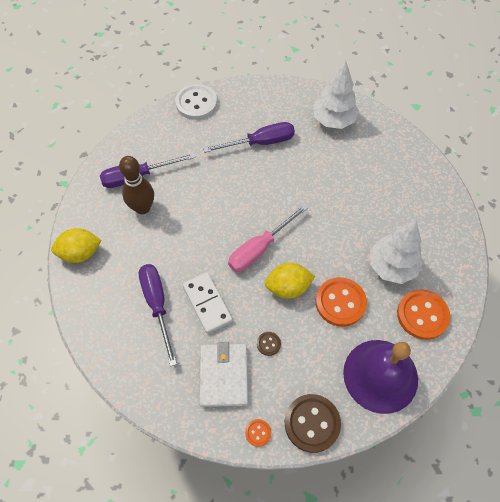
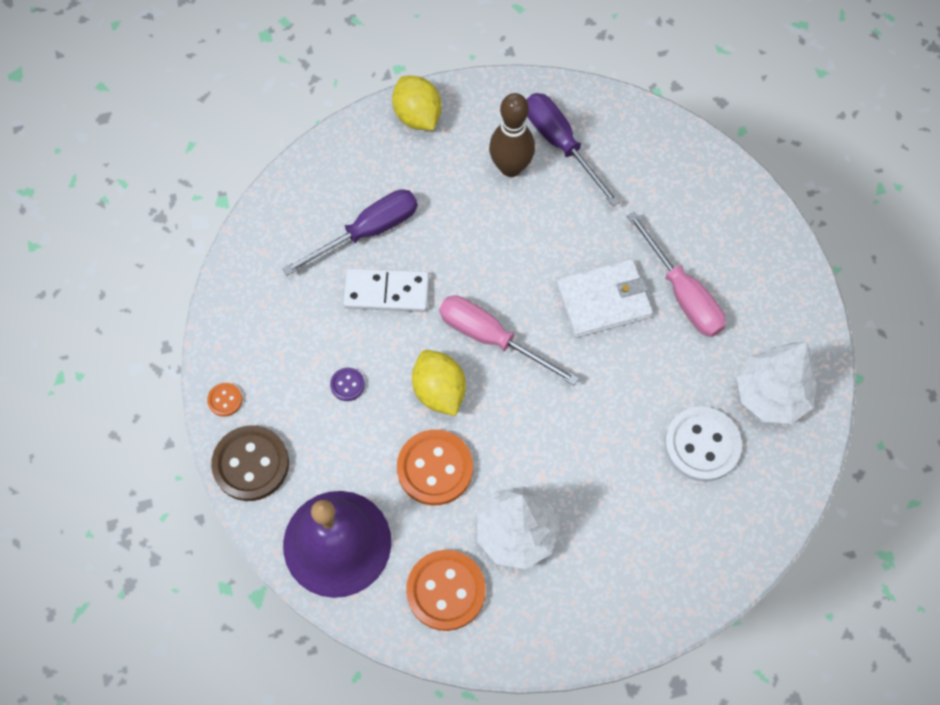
camera: 75 degrees right, 5 degrees up
(196, 103) = (726, 181): white button -> white button (702, 445)
(207, 303) = (386, 292): white domino -> white domino turned 45 degrees clockwise
(223, 375) = (290, 339): white wallet -> white wallet (603, 300)
(260, 143) = (682, 293): purple screwdriver -> pink screwdriver
(268, 344) = (347, 385): brown button -> purple button

